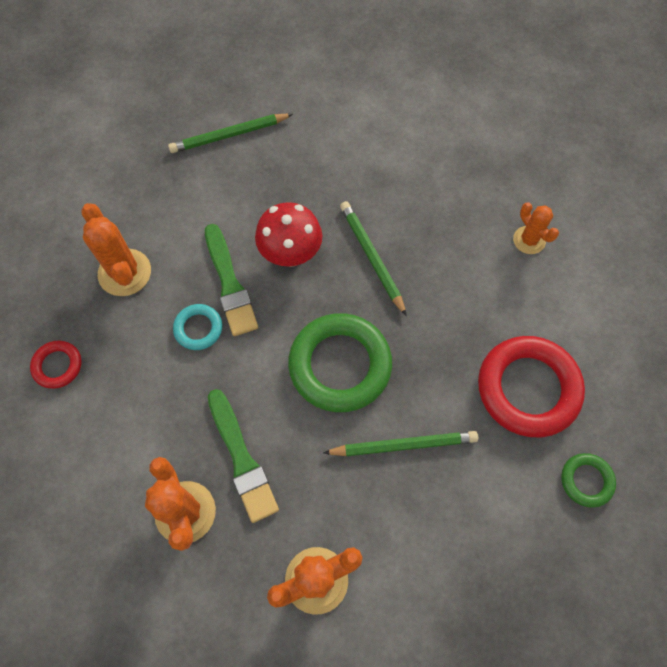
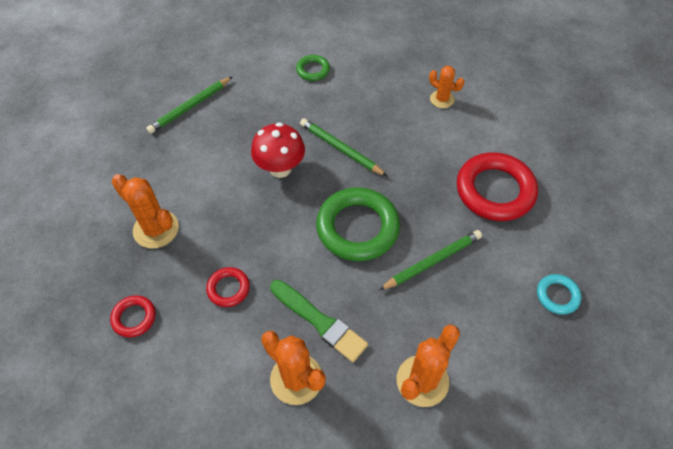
camera: 25 degrees left, 10 degrees down
(166, 376) = (228, 288): none -> red ring
(198, 328) = (236, 245): turquoise ring -> turquoise ring (557, 295)
(229, 283) = (244, 205): green brush -> none
(586, 481) = (566, 232): green ring -> green ring (313, 70)

